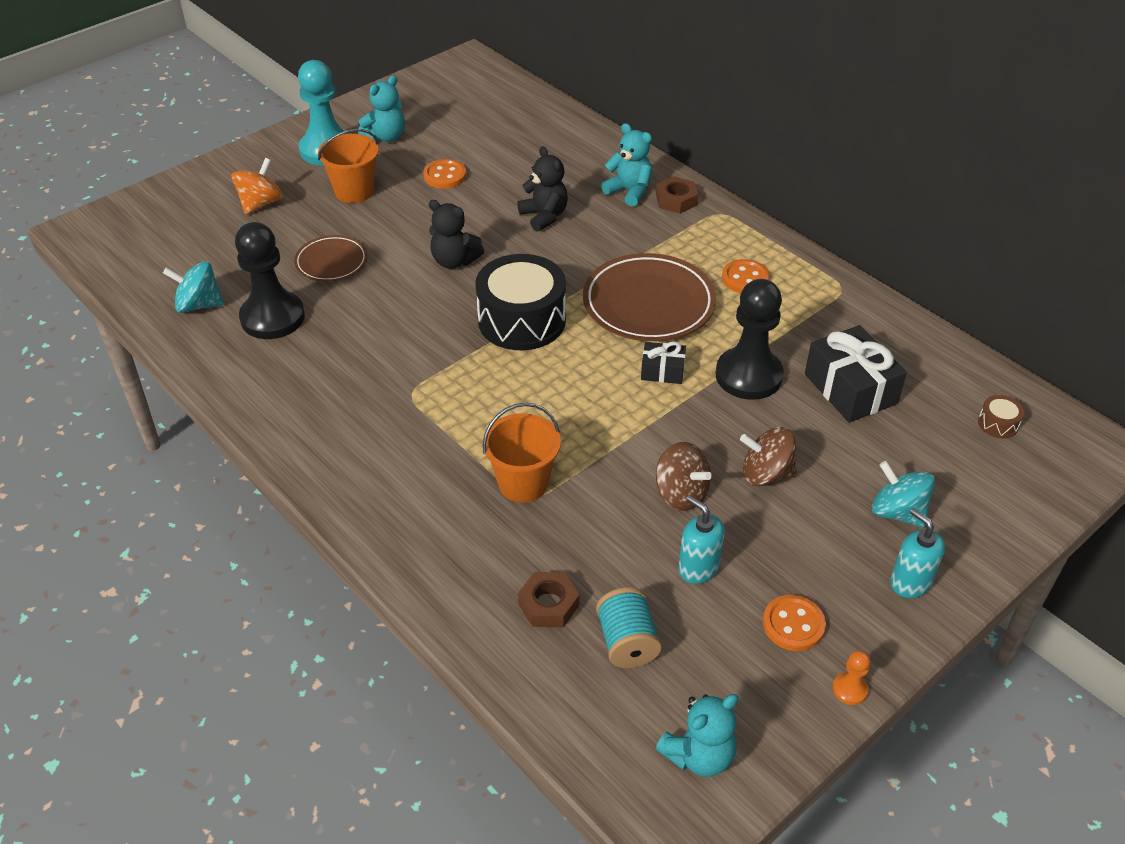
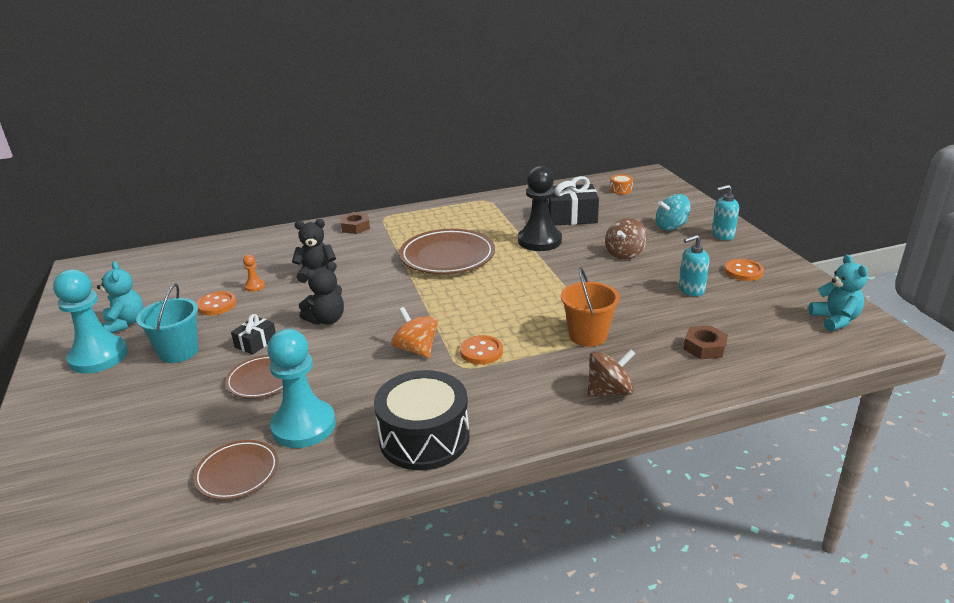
camera: 65 degrees left, 15 degrees down
(199, 305) = (237, 473): turquoise spinning top -> brown plate
(260, 203) = (127, 408): orange spinning top -> orange spinning top (416, 349)
(272, 317) = (304, 426): black pawn -> turquoise pawn
(354, 191) = (179, 352): orange bucket -> turquoise bucket
(522, 320) = (422, 304): black drum -> black drum (424, 438)
(627, 642) = (744, 325): turquoise spool -> none
(629, 191) = (327, 239): turquoise teddy bear -> none
(662, 371) = (515, 265): black gift -> black gift (256, 343)
(681, 494) = (627, 282): brown spinning top -> brown spinning top (609, 391)
(745, 278) = (453, 223): orange button -> orange button (481, 351)
(850, 689) = (792, 267): orange pawn -> orange pawn (254, 286)
(998, 424) = (621, 190): brown drum -> orange drum

